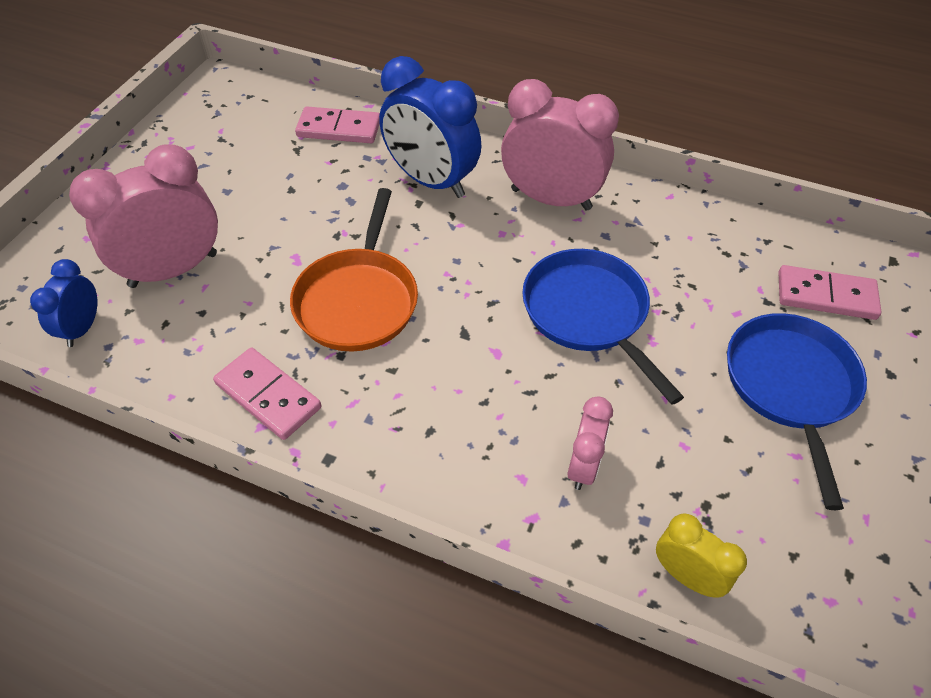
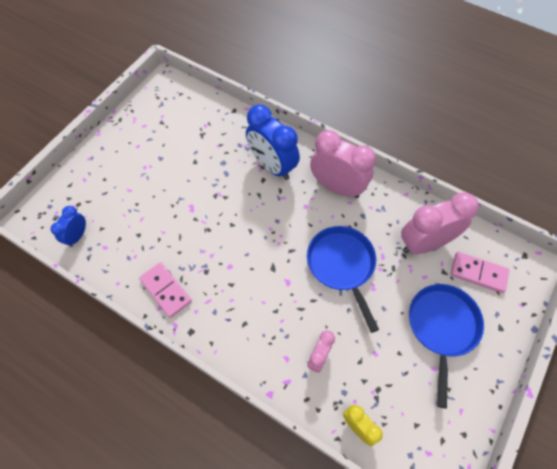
camera: 10 degrees right, 10 degrees up
(173, 270) = (127, 206): pink clock -> pink clock (424, 243)
(339, 129) = (227, 123): pink domino -> none
(358, 300) = (220, 239): orange pan -> none

